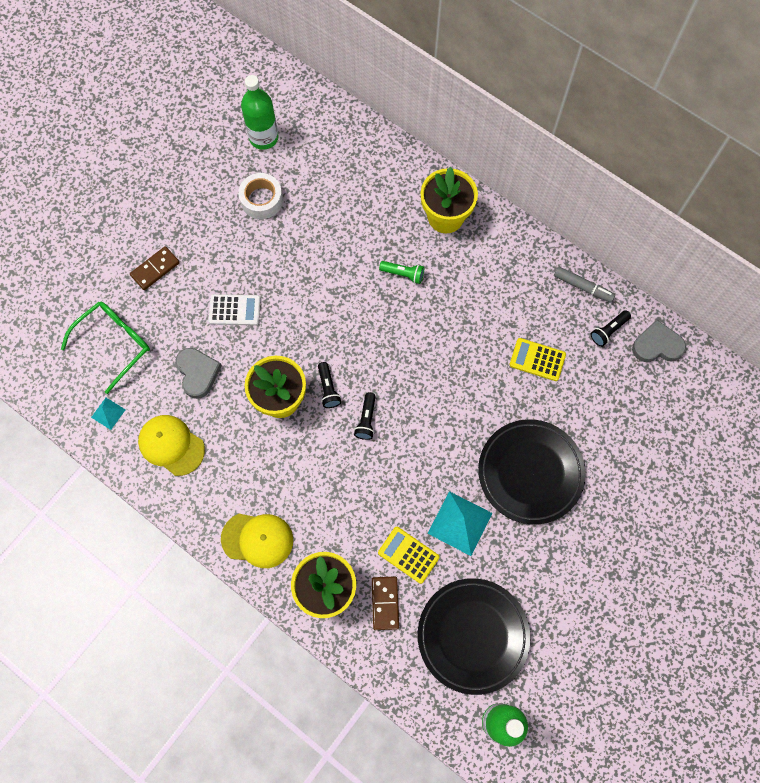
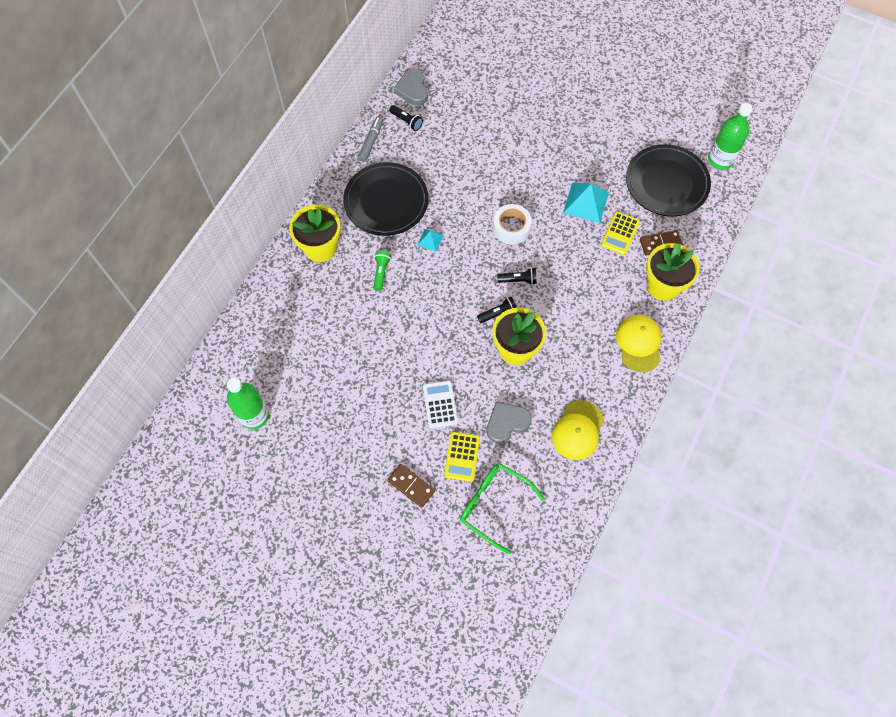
camera: 100 degrees left, 5 degrees down
(108, 413) = (562, 493): turquoise pyramid -> turquoise pyramid (430, 240)
(261, 200) = (323, 404): white tape -> white tape (511, 228)
(530, 472) = (534, 161): black plate -> black plate (386, 202)
(537, 359) = (440, 166): yellow calculator -> yellow calculator (462, 456)

